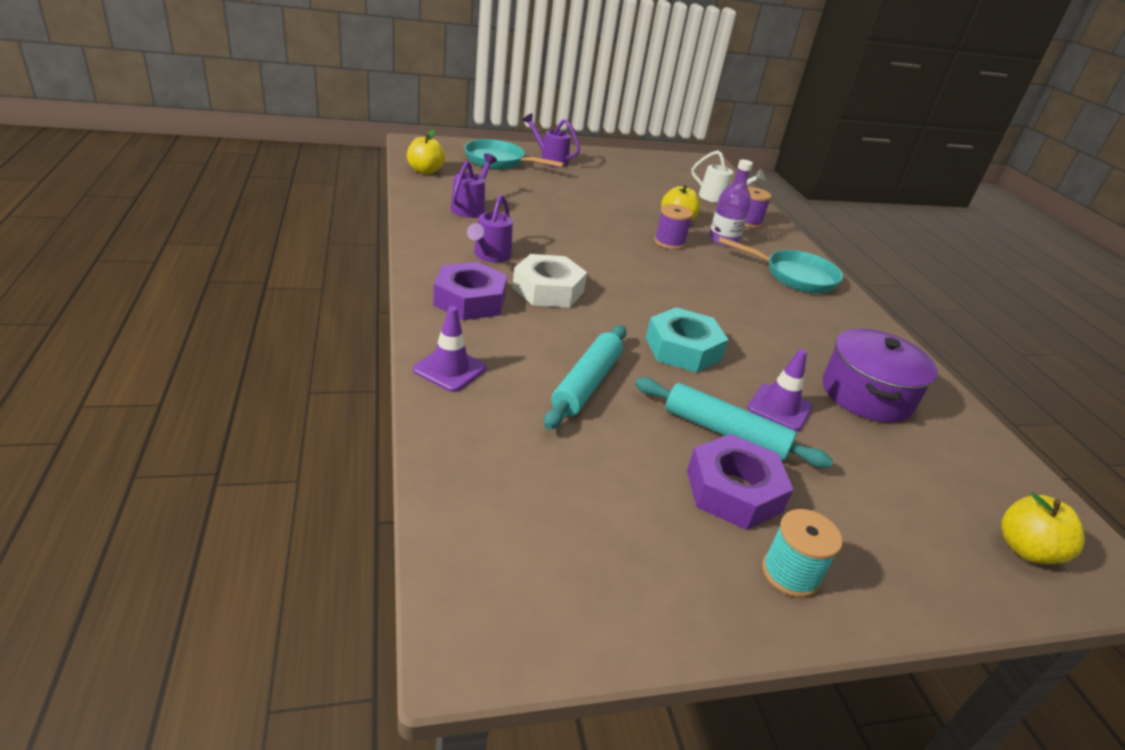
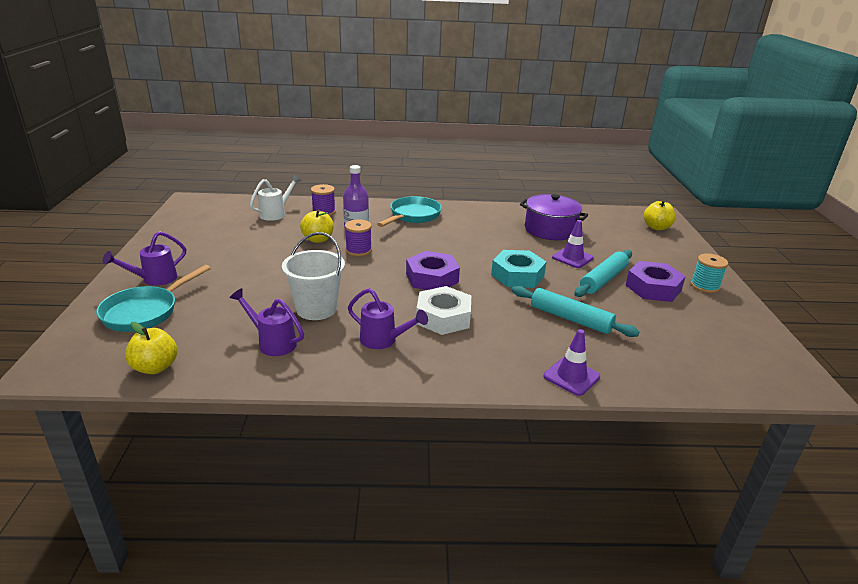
camera: 75 degrees left, 5 degrees down
(470, 300) = (466, 358): purple nut -> purple nut (432, 278)
(533, 224) = (316, 309): none -> white bucket

